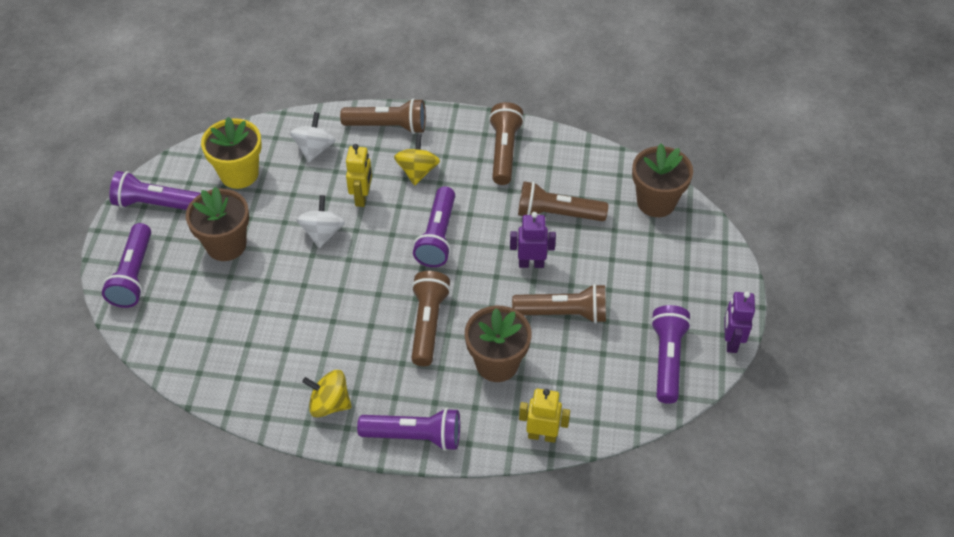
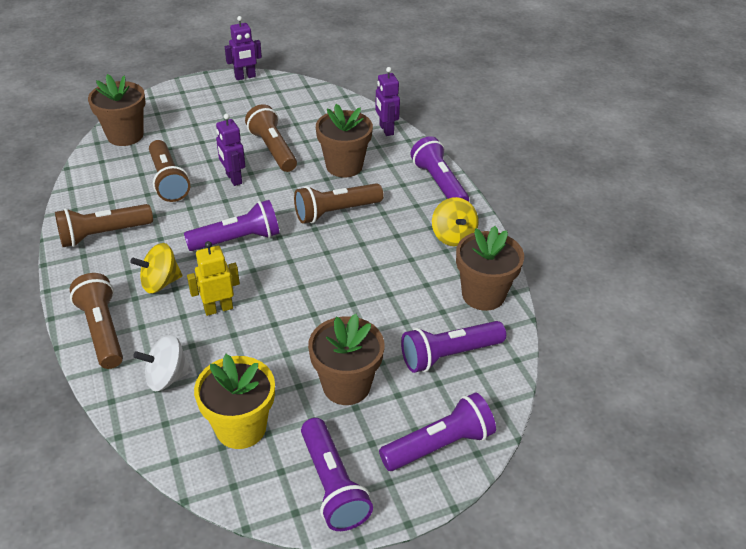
camera: 120 degrees left, 10 degrees down
(242, 385) = (483, 295): none -> brown flower pot
(322, 233) = (282, 317): white spinning top -> none
(542, 435) = (386, 130): yellow robot -> purple robot
(667, 359) = (280, 97): purple flashlight -> purple flashlight (449, 354)

